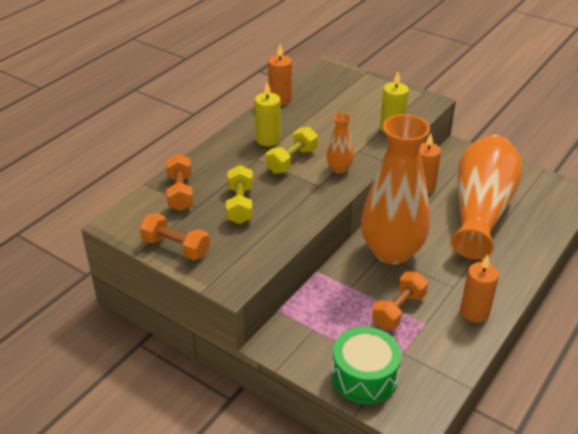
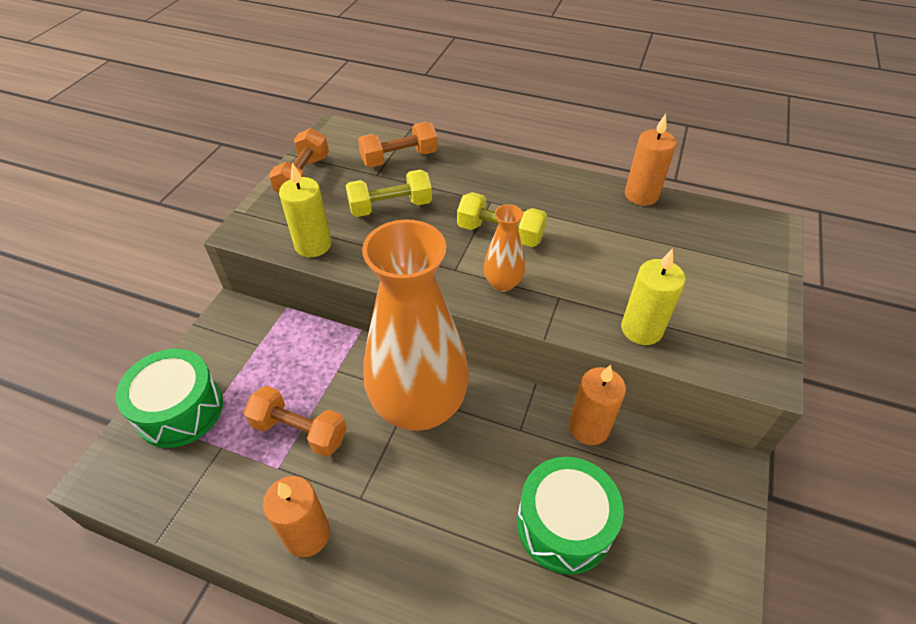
camera: 75 degrees right, 10 degrees up
(268, 139) = (538, 203): yellow candle -> yellow candle (313, 245)
(481, 210) = (564, 524): orange vase -> green drum

